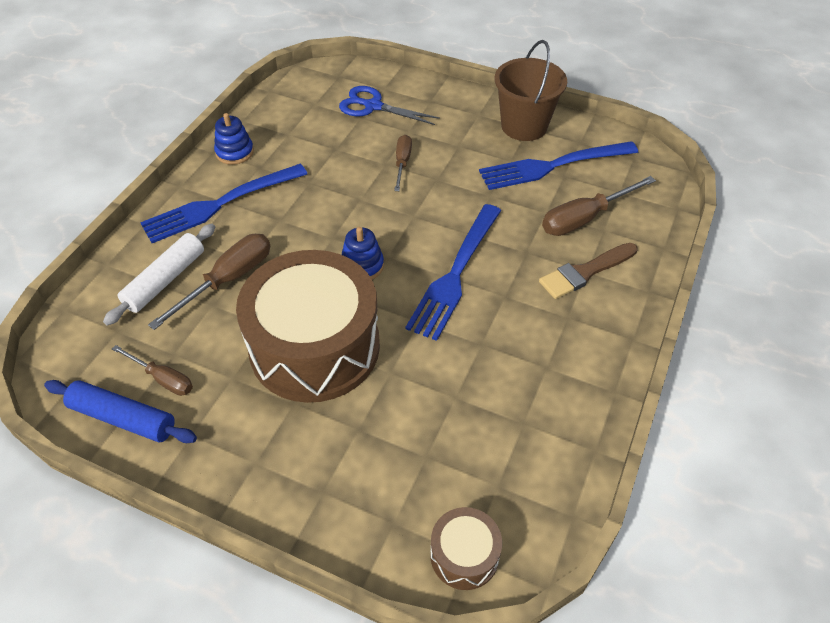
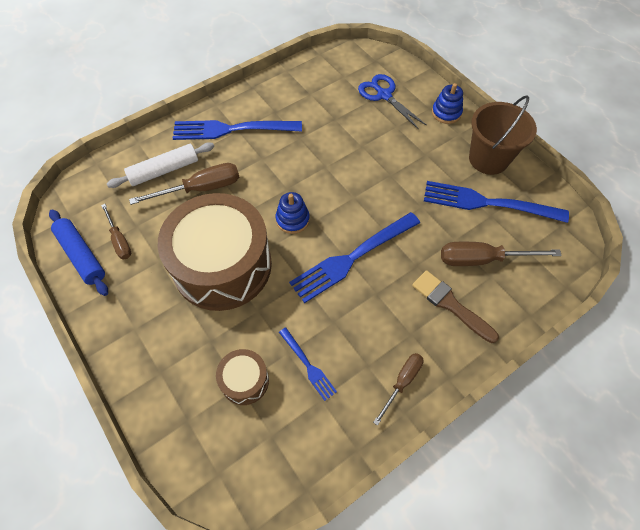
camera: 30 degrees right, 10 degrees up
(234, 152) = (266, 93): blue stacking toy -> blue stacking toy (446, 113)
(402, 163) = (374, 151): brown screwdriver -> brown screwdriver (402, 382)
(464, 555) = (215, 472): brown drum -> brown drum (244, 380)
(485, 398) = (308, 365): none -> blue fork
(585, 272) = (450, 304): brown brush -> brown brush turned 45 degrees clockwise

